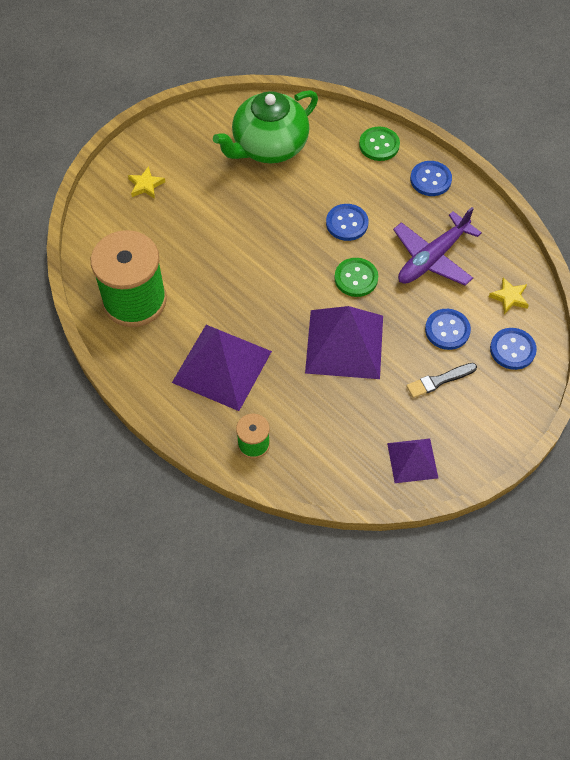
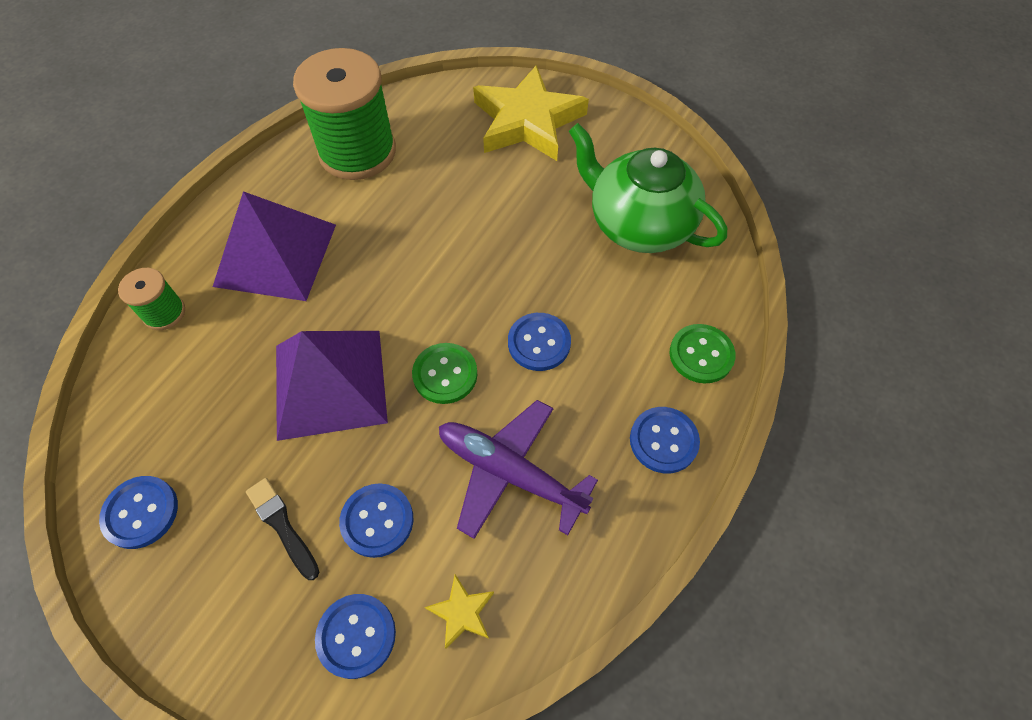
camera: 75 degrees right, 0 degrees up
(145, 185) = (527, 121): yellow star -> yellow star, size x2.47
(412, 460) = (141, 512): purple pyramid -> blue button

